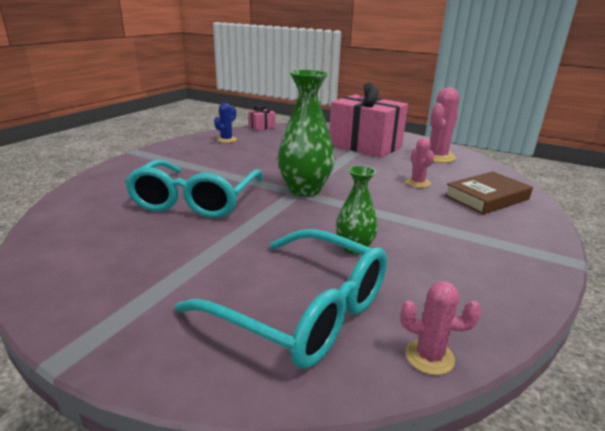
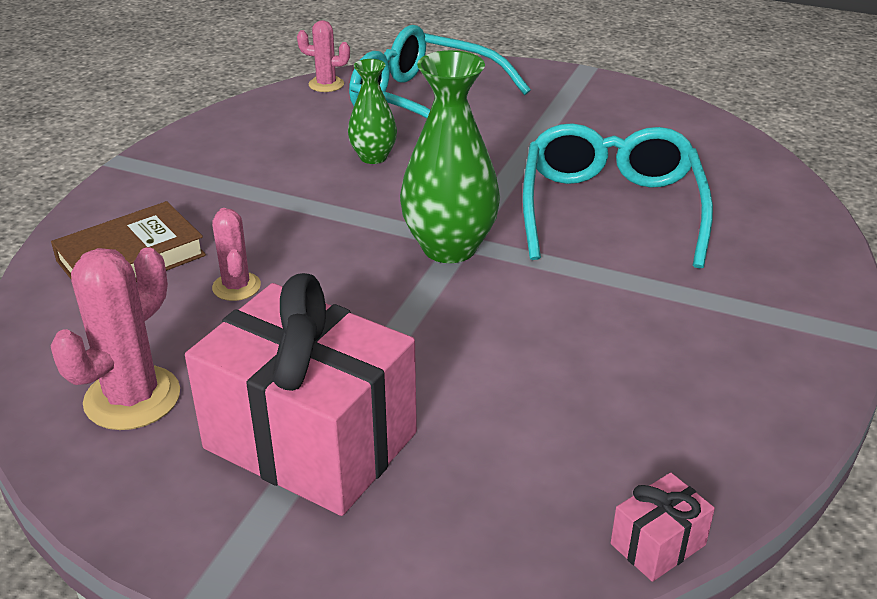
camera: 175 degrees right, 10 degrees up
(226, 140) = (708, 425): blue cactus -> none

